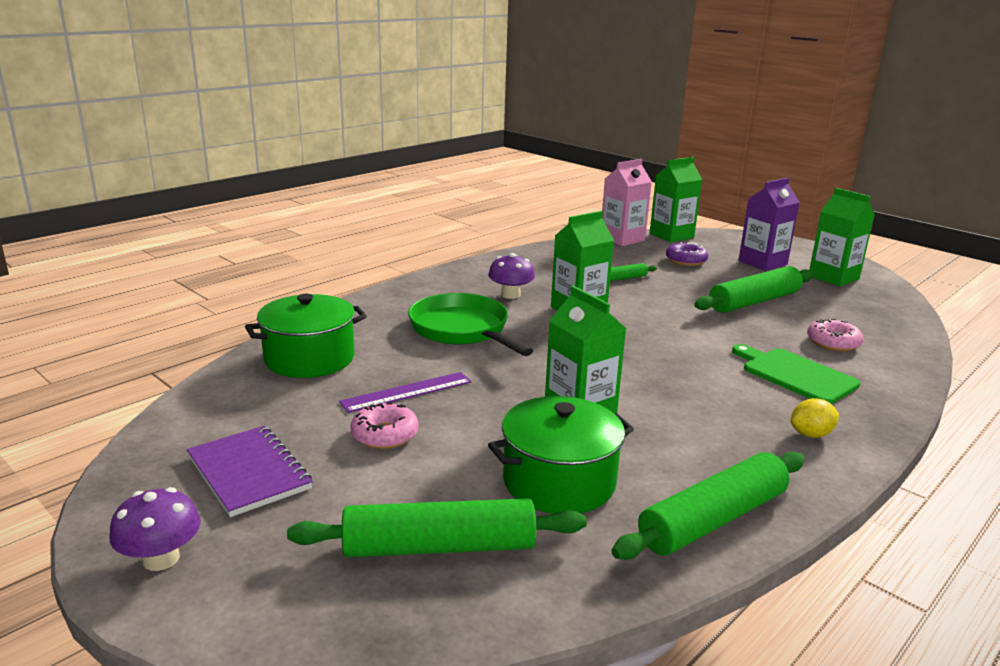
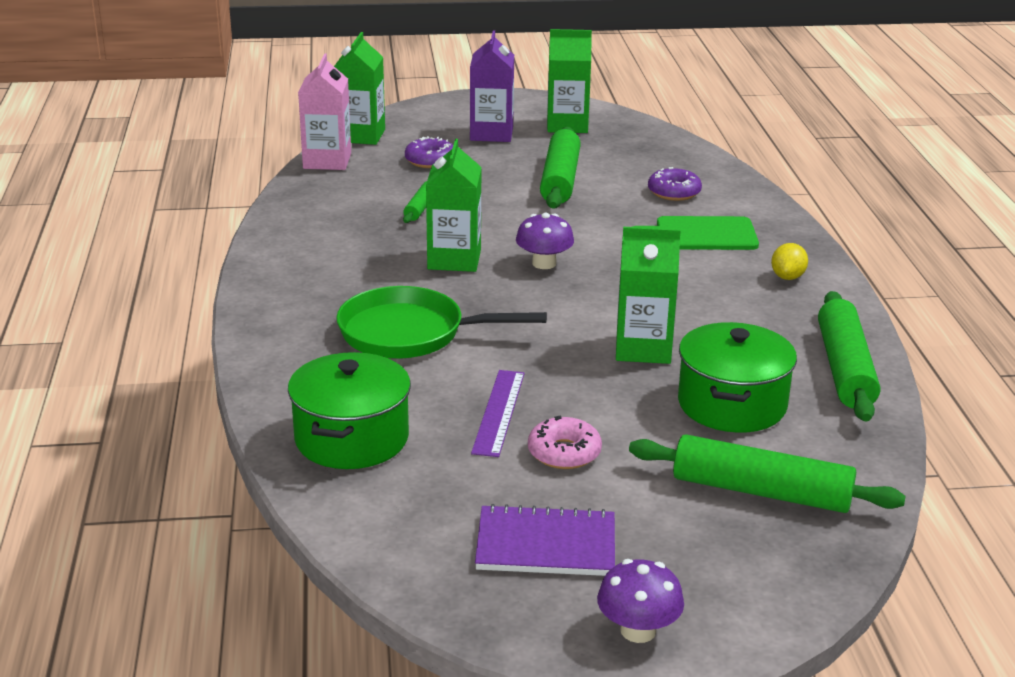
camera: 50 degrees left, 5 degrees up
(439, 547) = (761, 491): green rolling pin -> green rolling pin turned 75 degrees clockwise
(510, 295) = (368, 276): purple mushroom -> purple mushroom (544, 263)
(833, 342) = (674, 192): pink donut -> purple donut

